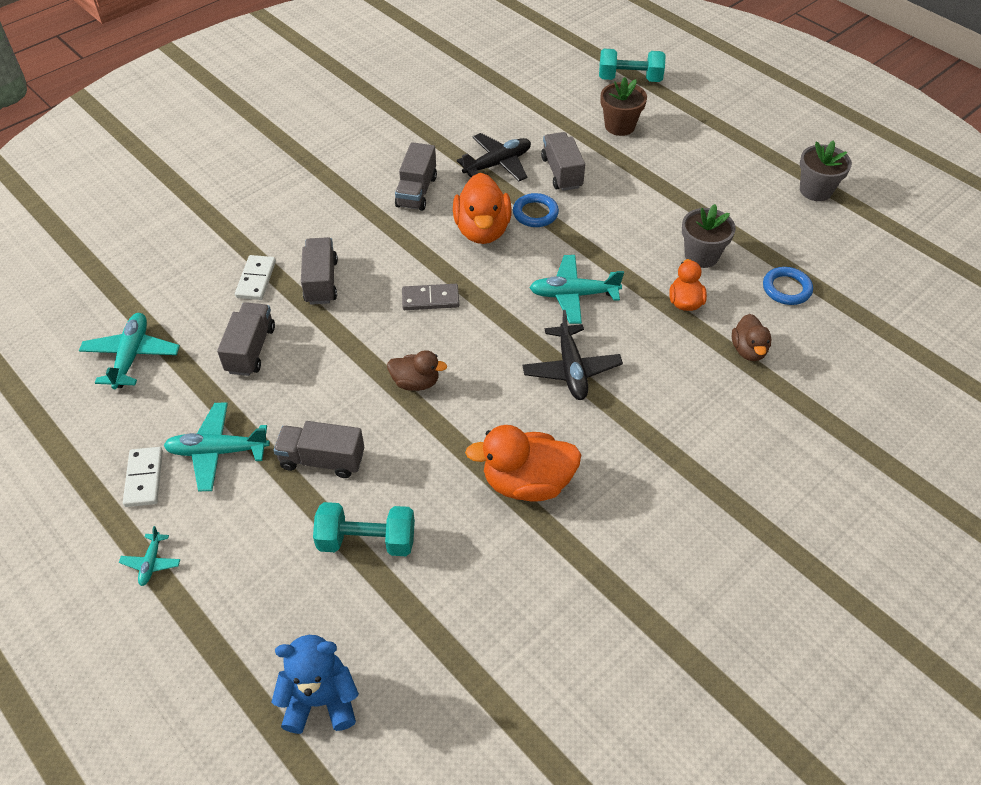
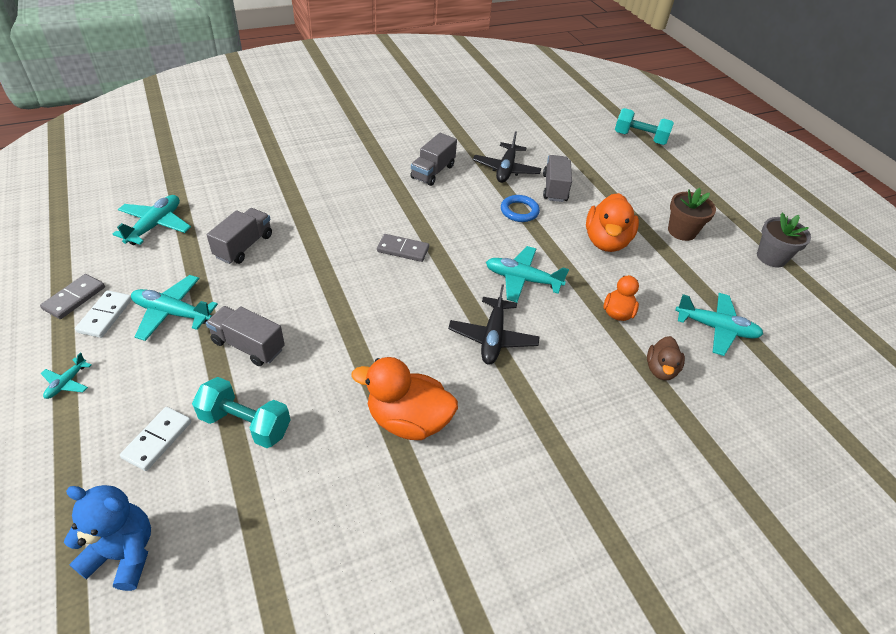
camera: 15 degrees right, 5 degrees down
(95, 470) = (74, 298): none -> grey domino
(256, 279) = (278, 199): white domino -> white domino (157, 440)
(321, 282) = (325, 214): grey truck -> none
(416, 382) = (357, 308): brown duck -> none
(482, 230) = (470, 212): orange duck -> orange duck (606, 241)
(498, 164) = (506, 169): black plane -> black plane turned 120 degrees clockwise
(619, 126) = (617, 168): brown flower pot -> brown flower pot (682, 231)
(701, 255) = (647, 280): grey flower pot -> none
(786, 289) = (716, 328): blue ring -> turquoise plane

